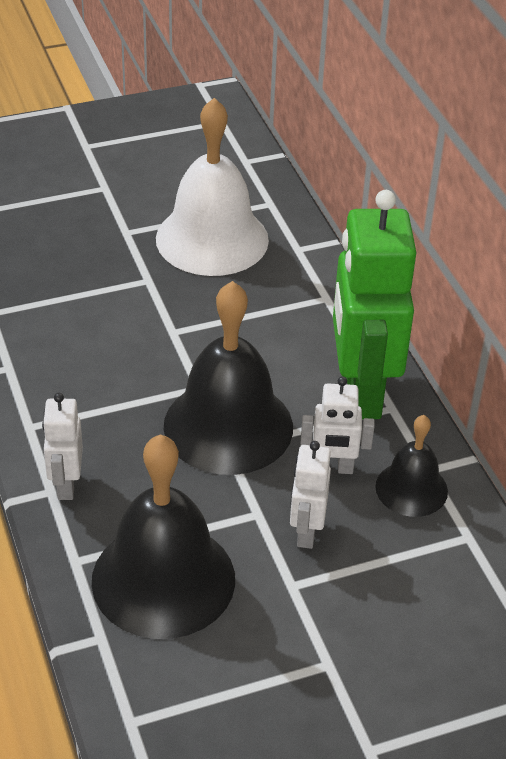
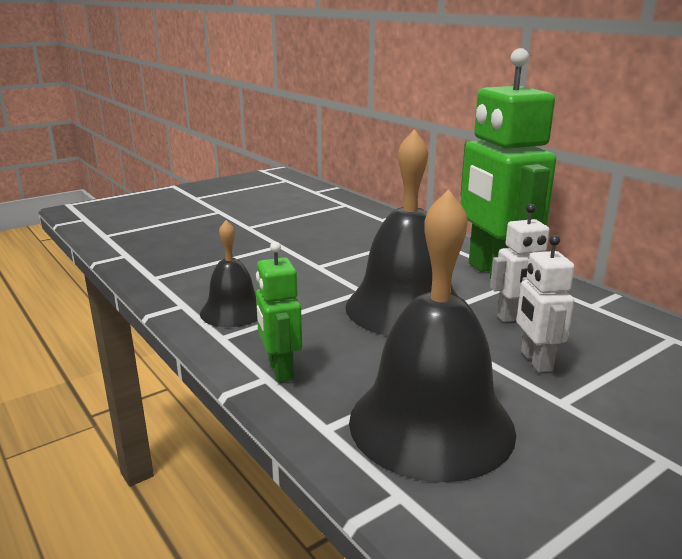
camera: 15 degrees left, 20 degrees down
(66, 485) = (280, 370): white robot -> green robot
(212, 239) = (316, 222): white bell -> none
(411, 488) = (592, 318): black bell -> black bell (233, 311)

